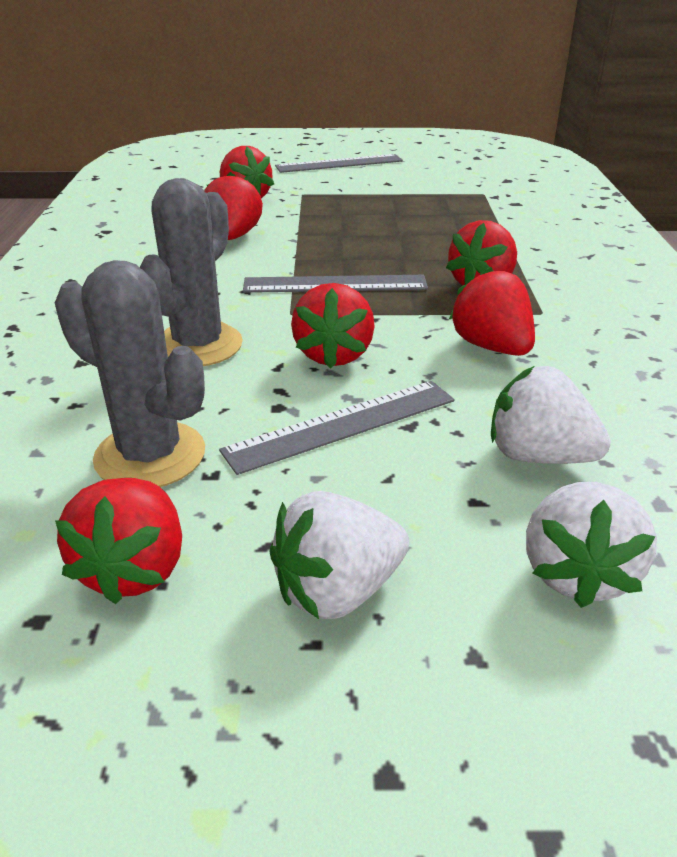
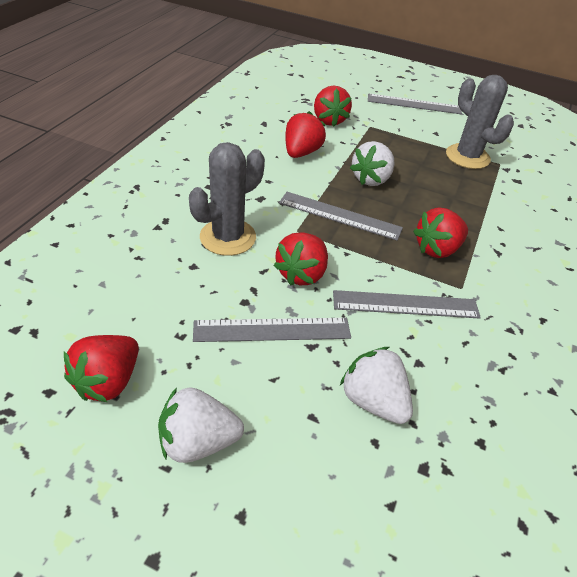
camera: 20 degrees right, 10 degrees up
(150, 455) = (156, 309): grey cactus -> grey cactus (467, 157)
(491, 347) = (405, 304): red strawberry -> grey ruler
(577, 572) = (335, 491): white strawberry -> white strawberry (371, 179)

